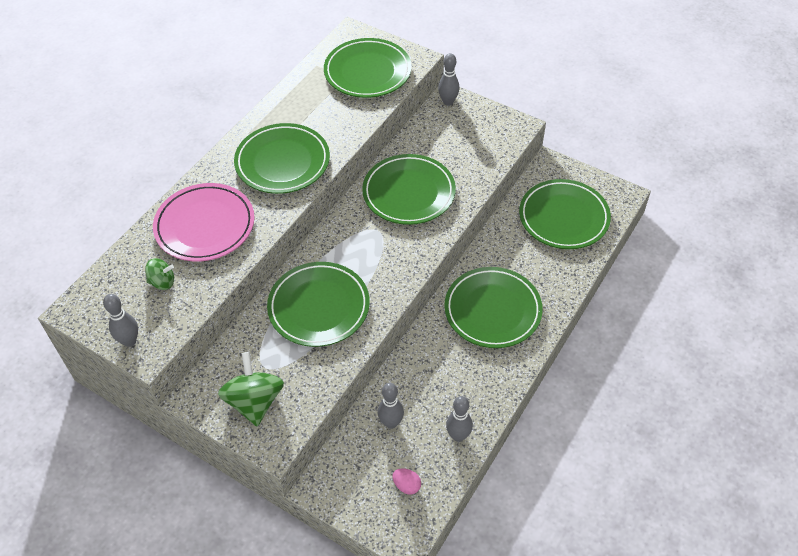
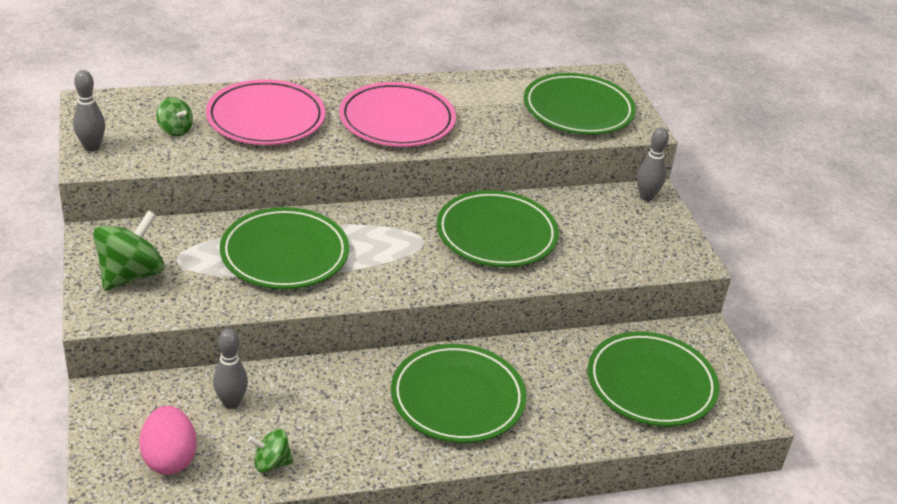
camera: 40 degrees right, 15 degrees down
(282, 162) = (397, 120): green plate -> pink plate
(406, 485) = (169, 458): pink egg -> pink egg, size x1.81
(458, 436) = (271, 463): grey bowling pin -> green spinning top

